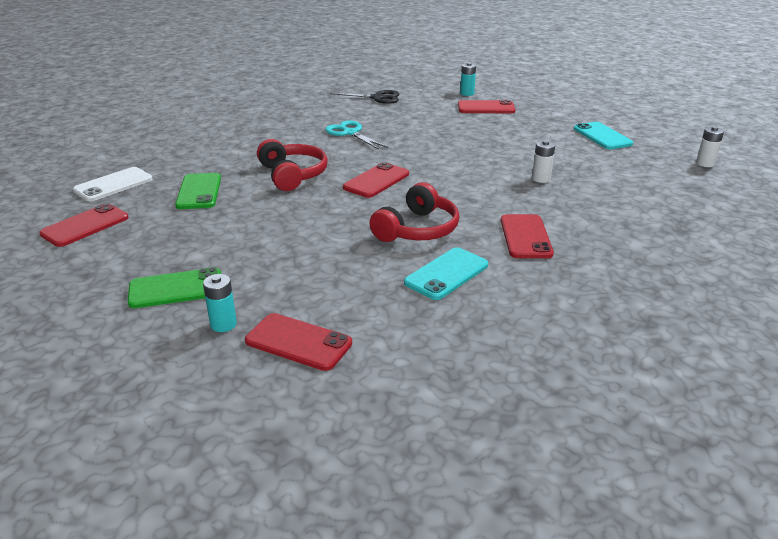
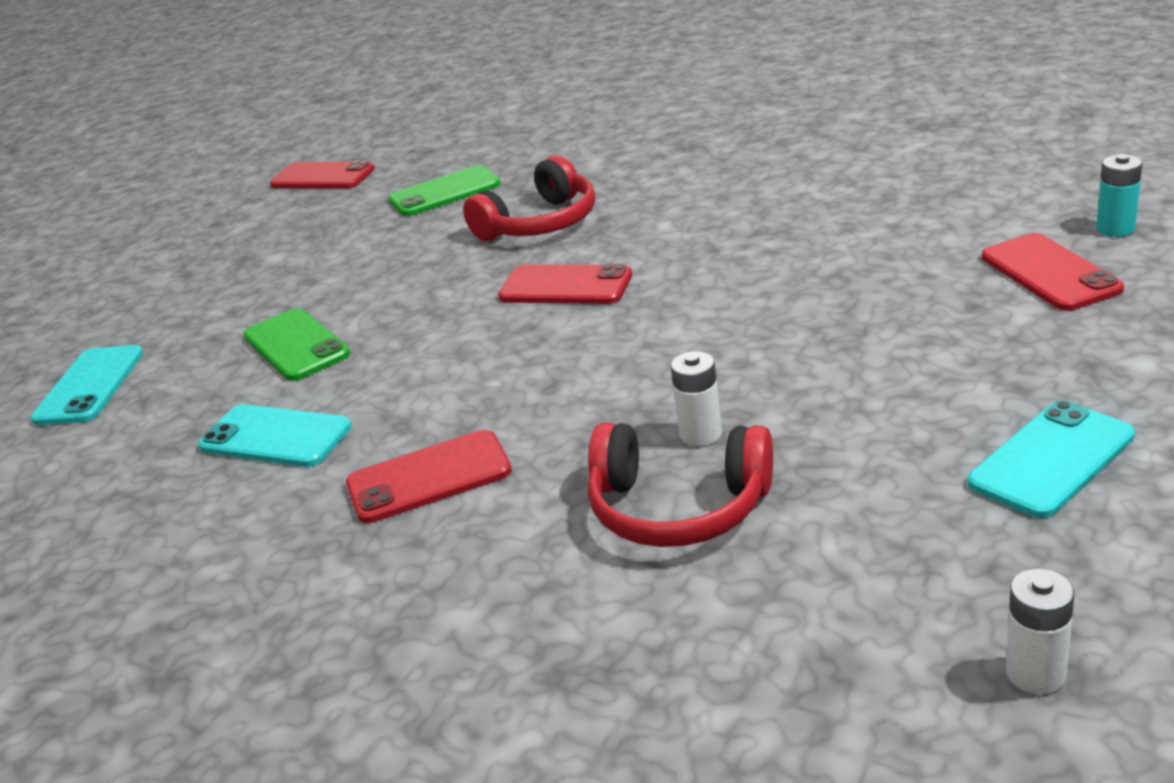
camera: 75 degrees right, 0 degrees up
(113, 185) = (434, 145): white phone -> none
(176, 289) = (194, 277): green phone -> green phone (296, 345)
(223, 324) = (124, 330): turquoise battery -> none
(298, 342) = (89, 386): red phone -> turquoise phone
(350, 133) = (746, 203): turquoise scissors -> none
(377, 98) = (952, 165): black scissors -> none
(417, 229) = (409, 372): red headphones -> red headphones (678, 507)

